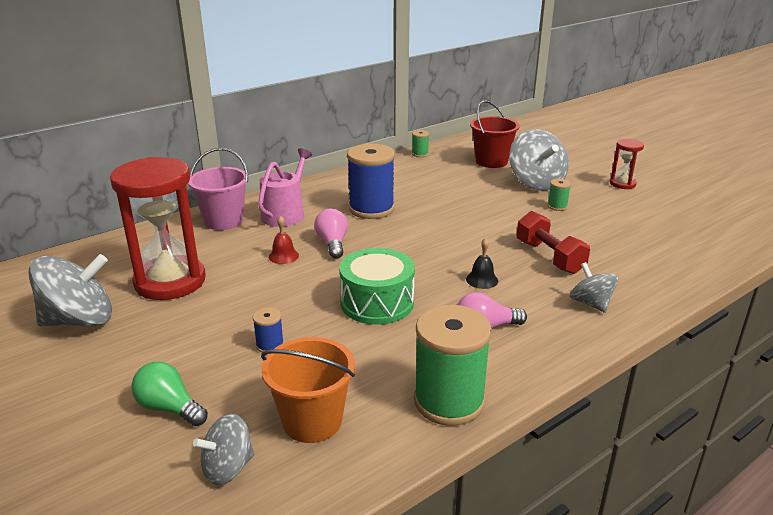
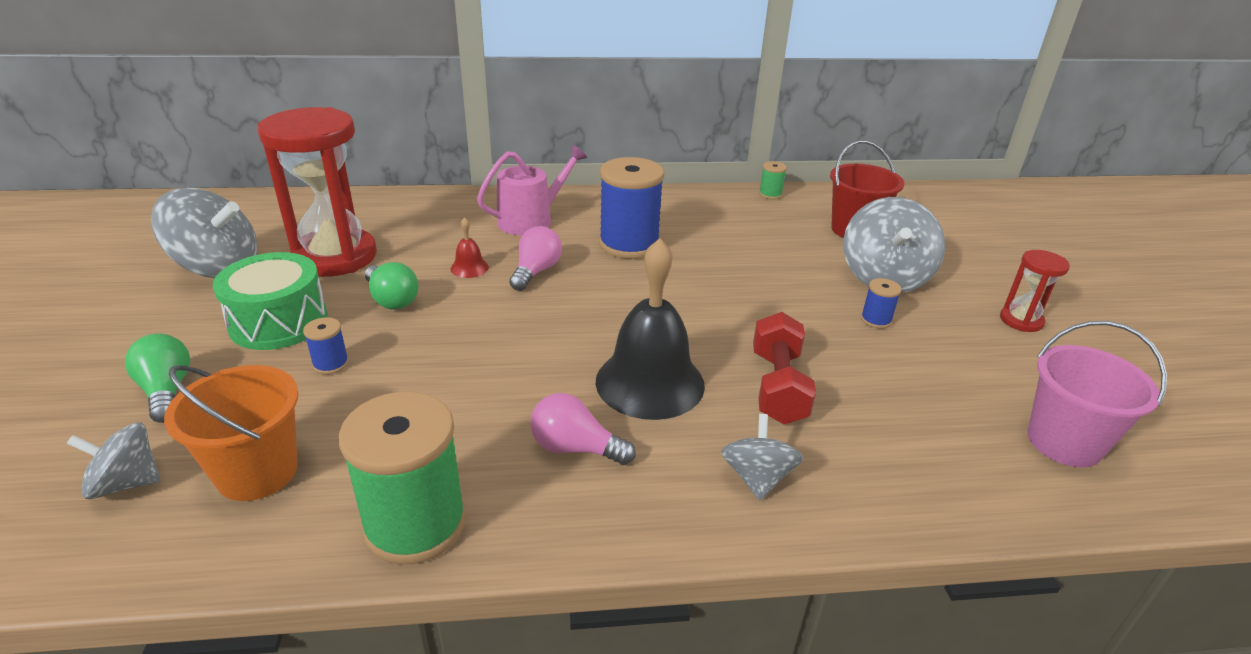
camera: 30 degrees right, 5 degrees up
(223, 221) = (462, 208): pink bucket -> pink bucket (1064, 442)
(256, 293) = (392, 299): none -> green light bulb
(377, 303) = (494, 361): green drum -> green drum (279, 322)
(482, 280) = (650, 382): black bell -> black bell, size x2.36
(557, 206) = (876, 320): green spool -> blue spool

